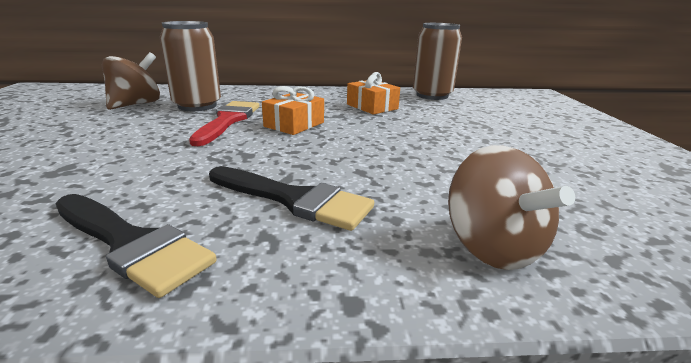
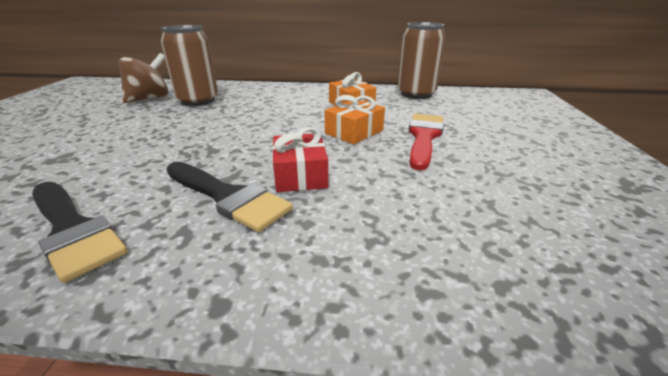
camera: 10 degrees right, 5 degrees up
(228, 120) = (215, 116): red brush -> red brush (424, 137)
(294, 124) = (270, 121): orange gift -> orange gift (354, 132)
(360, 174) = (300, 175): none -> red gift
(492, 247) = (382, 260): brown spinning top -> none

